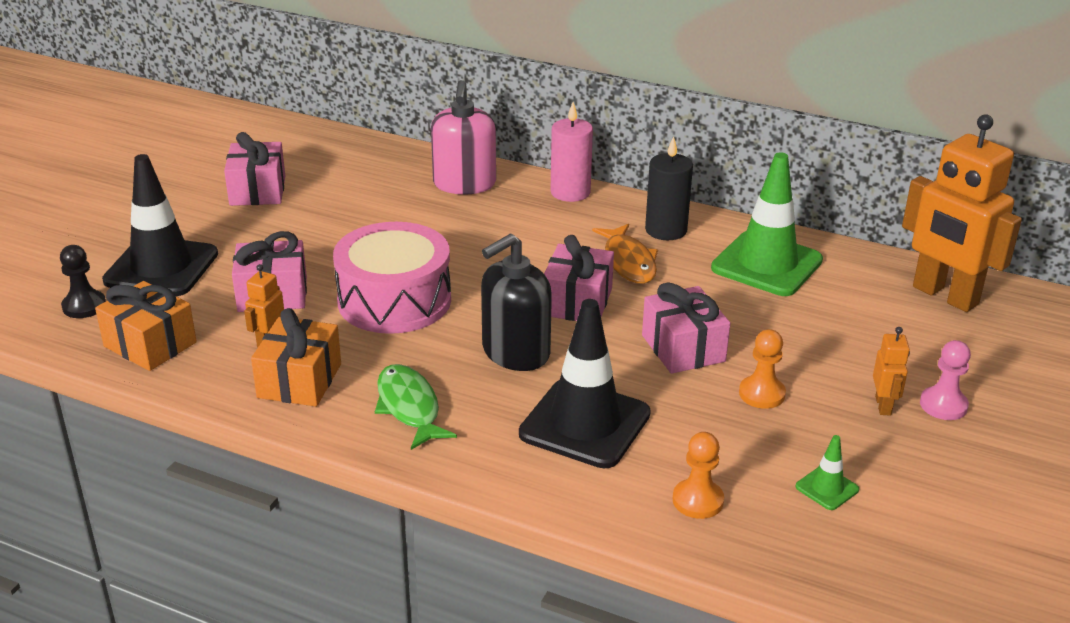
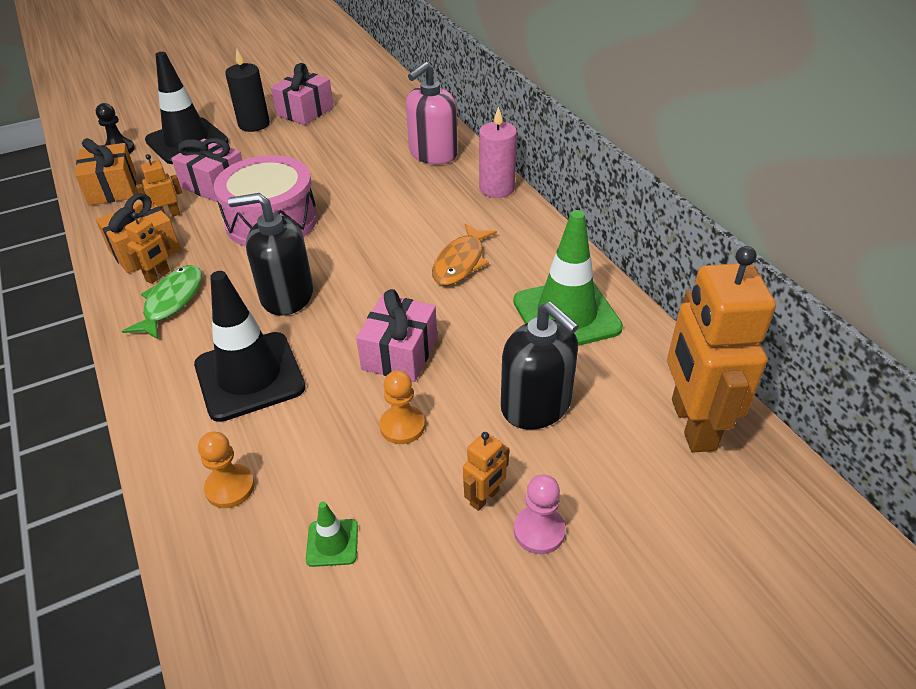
camera: 40 degrees right, 10 degrees up
(355, 394) = (158, 276): none -> orange robot
(577, 302) = (380, 277): pink gift -> none
(666, 230) = (525, 249): black candle -> black candle (254, 124)
(833, 333) = (536, 405): none -> black soap dispenser

